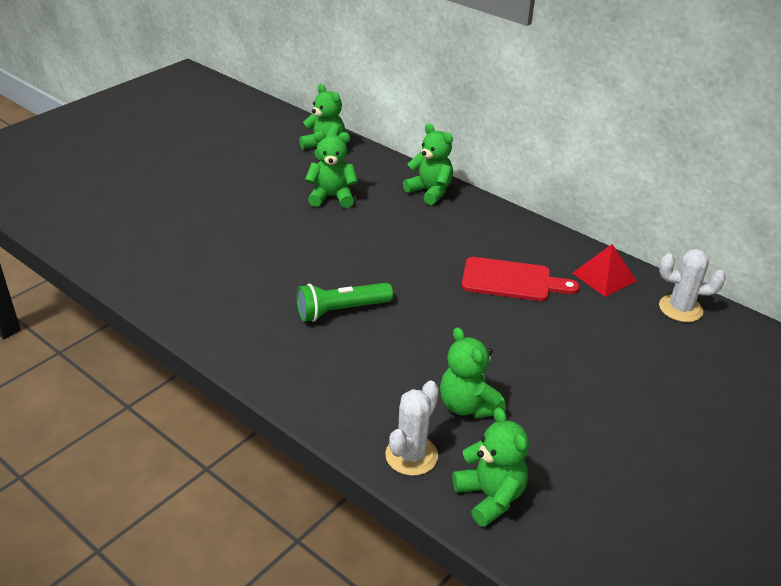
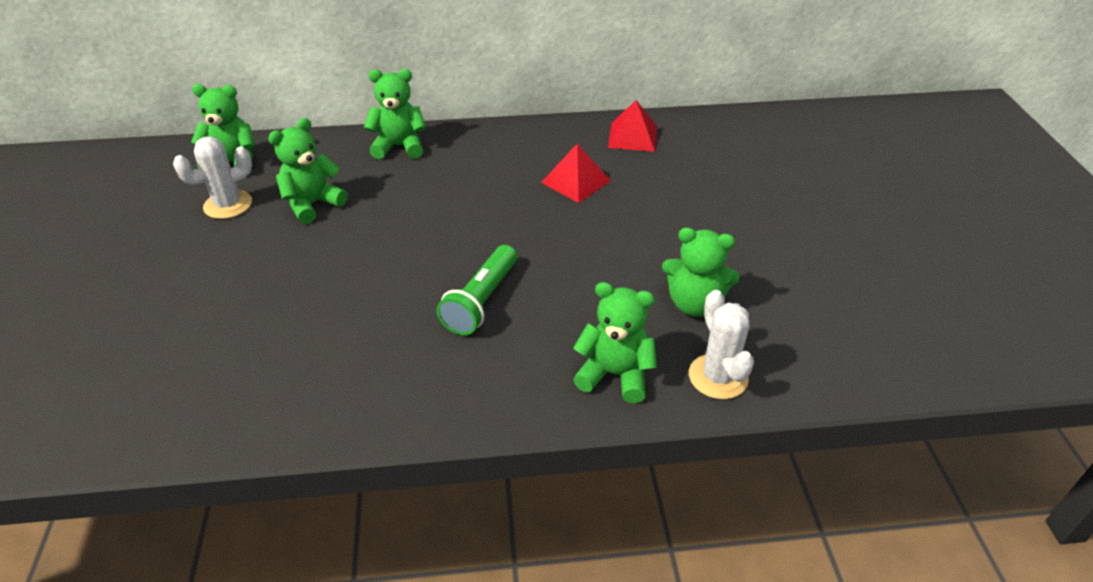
camera: 45 degrees left, 5 degrees up
(490, 496) = (810, 360): green teddy bear -> green teddy bear (615, 374)
(512, 280) = (576, 181): red cutting board -> red pyramid
(680, 309) = (711, 129): white cactus -> white cactus (228, 205)

